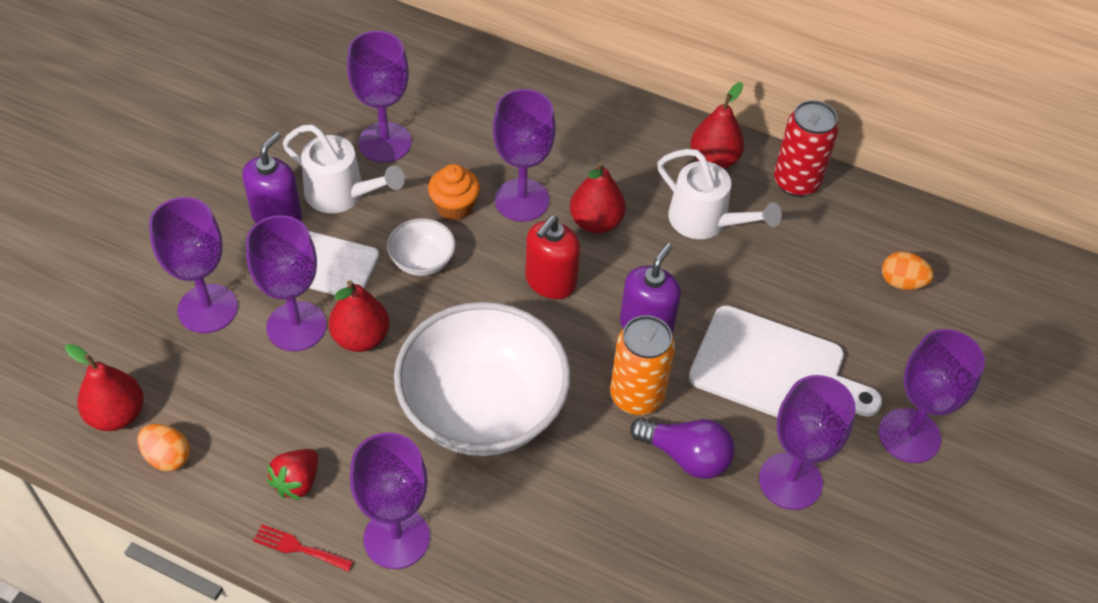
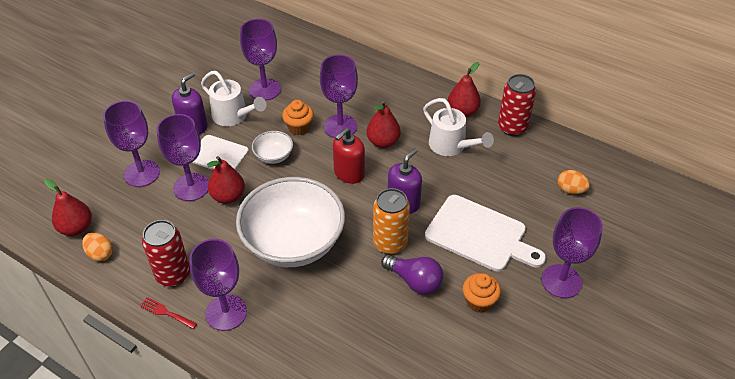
camera: 10 degrees right, 5 degrees down
(297, 482) = (173, 275): red strawberry -> red can
(790, 481) = (479, 301): purple goblet -> orange cupcake

